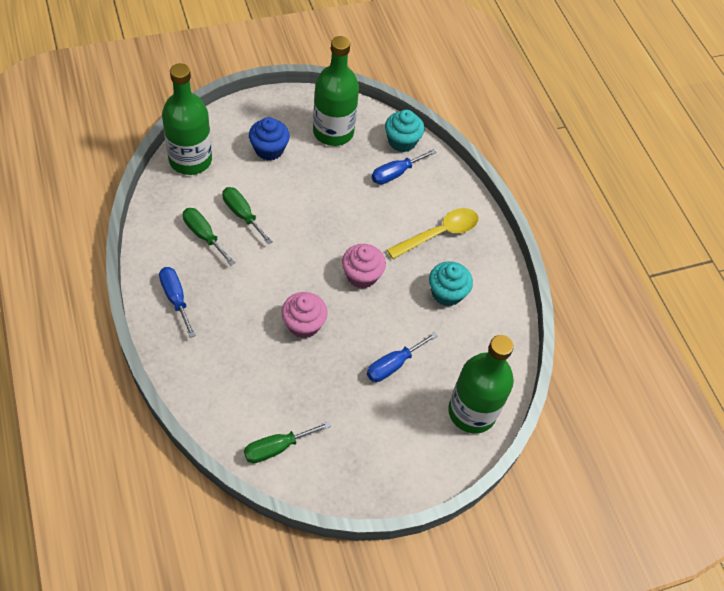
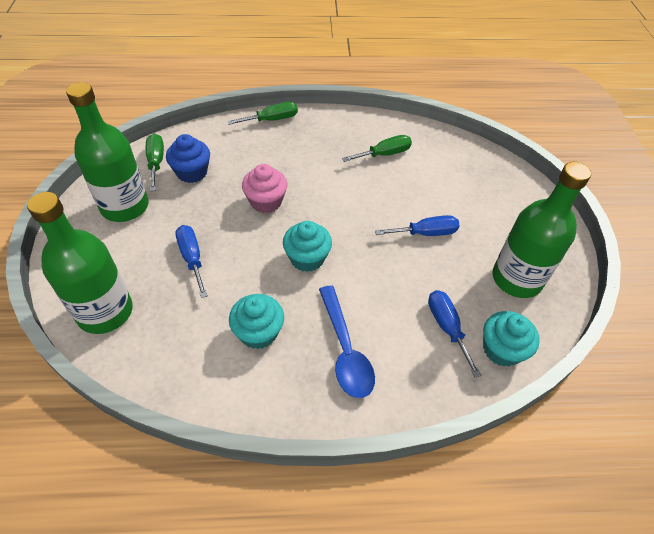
camera: 110 degrees right, 5 degrees down
(175, 298) = (321, 129): blue screwdriver -> blue screwdriver (425, 233)
(190, 160) = (476, 159): green bottle -> green bottle (125, 206)
(242, 215) = (404, 182): green screwdriver -> green screwdriver (272, 120)
(269, 149) = (489, 217): blue cupcake -> blue cupcake (192, 172)
(362, 275) = (307, 258): pink cupcake -> turquoise cupcake
(439, 234) = (345, 350): yellow spoon -> blue spoon

